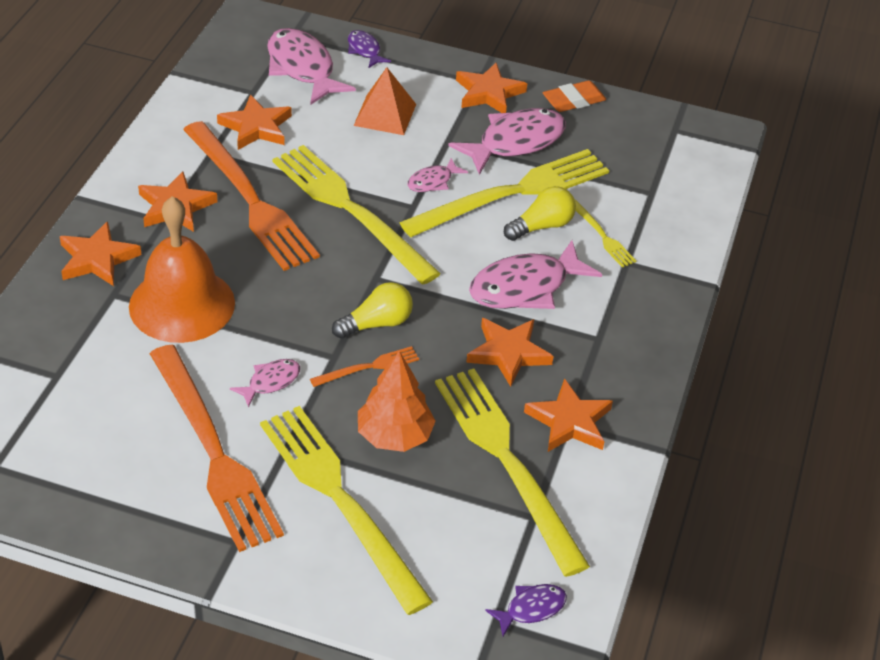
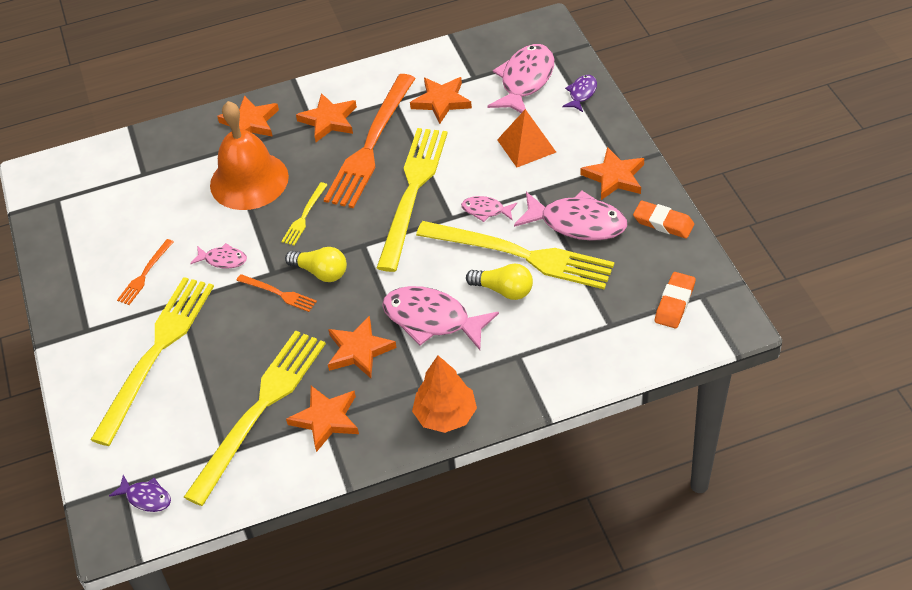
camera: 60 degrees right, 5 degrees up
(213, 452) = (145, 274): orange fork -> orange fork, size x0.44
(395, 435) = (232, 343): orange tree -> orange tree (445, 415)
(602, 236) = (530, 326): yellow fork -> yellow fork (304, 216)
(668, 147) = (674, 303): none -> orange eraser

